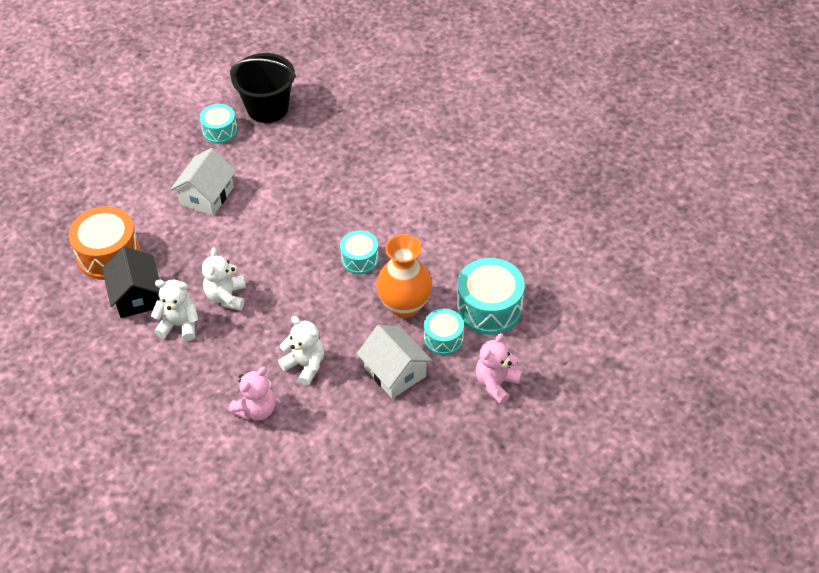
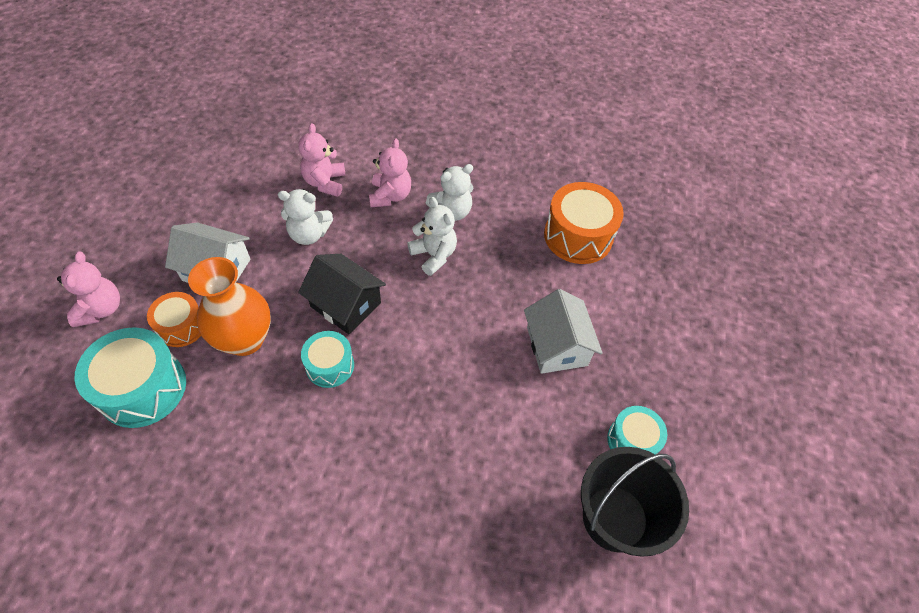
camera: 140 degrees right, 5 degrees up
(137, 296) = (513, 215): black house -> black house (345, 305)
(214, 366) = (390, 196): none -> pink teddy bear
(443, 338) = (182, 326): turquoise drum -> orange drum

